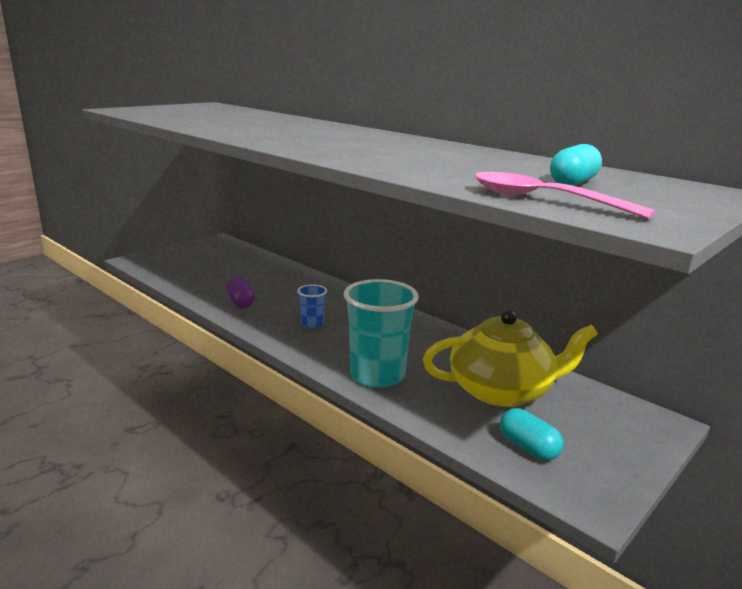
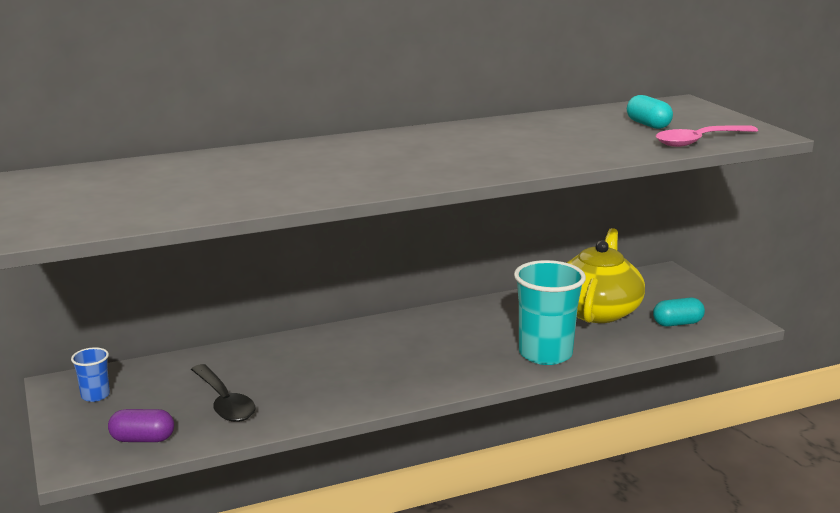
camera: 65 degrees left, 0 degrees up
(219, 278) = (224, 402): none -> black spoon
(241, 302) = (322, 397): purple capsule -> purple capsule (142, 439)
(312, 324) = (414, 364): blue cup -> blue cup (95, 395)

